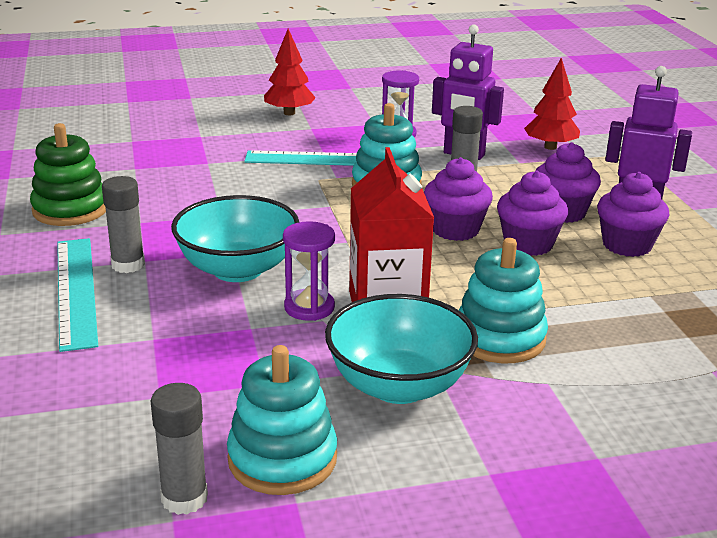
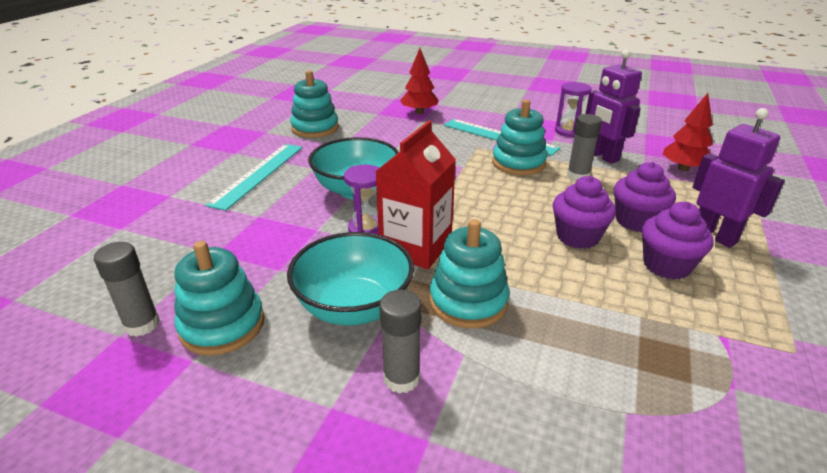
camera: 35 degrees right, 5 degrees up
(70, 209) = (315, 128): green stacking toy -> turquoise stacking toy
(128, 265) = (302, 168): grey glue stick -> grey glue stick (401, 378)
(289, 113) = (509, 102): red tree -> red tree (419, 112)
(455, 230) = (532, 208): purple cupcake -> none

